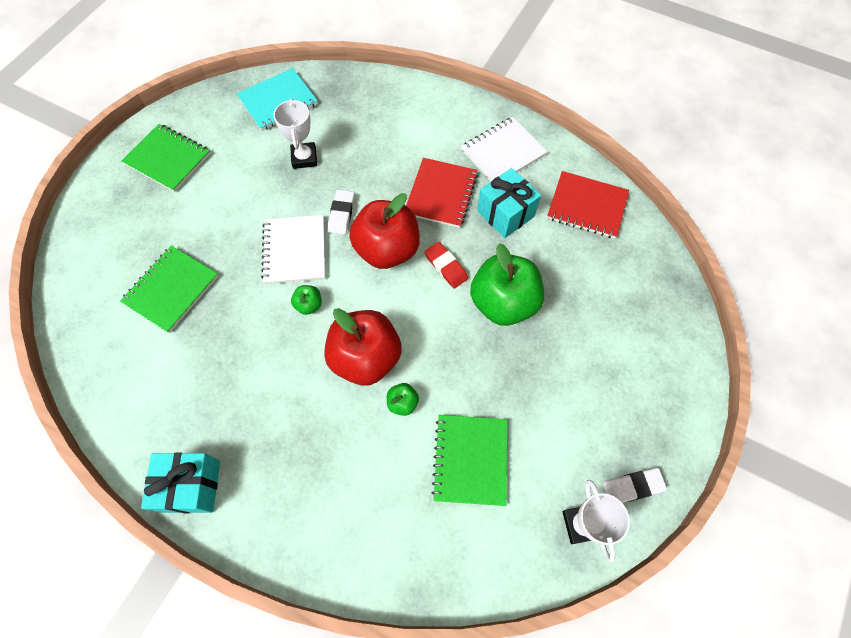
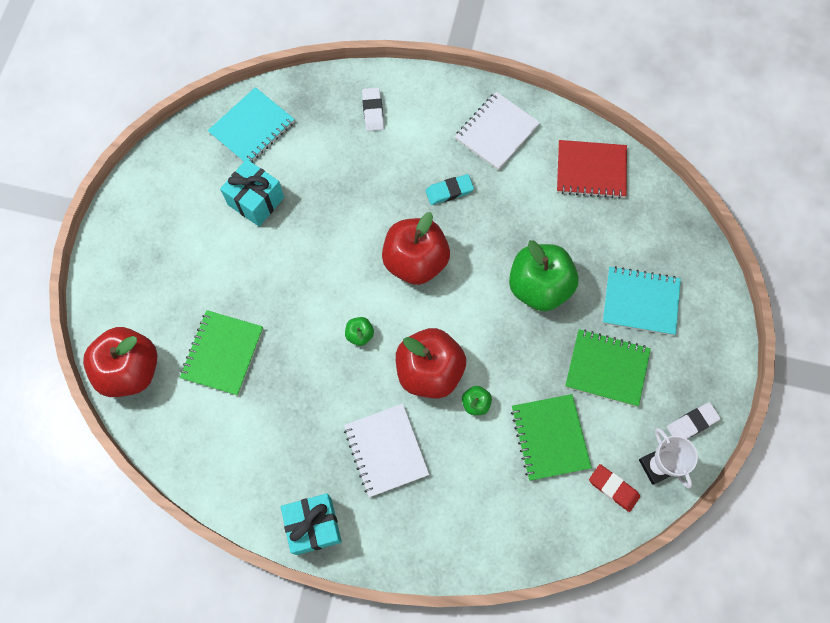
camera: 15 degrees left, 5 degrees up
(80, 284) = (130, 370): none -> red apple
(168, 159) = (163, 219): green notebook -> green notebook (606, 368)
(295, 250) = (327, 284): white notebook -> white notebook (386, 450)
(304, 158) = (302, 185): white trophy -> none
(341, 214) = (359, 236): white eraser -> white eraser (373, 111)
(441, 194) = (449, 191): red notebook -> turquoise eraser
(446, 267) = (476, 265): red eraser -> red eraser (613, 488)
(505, 214) = (516, 197): turquoise gift -> turquoise gift (256, 201)
(606, 343) = (640, 302): none -> turquoise notebook

